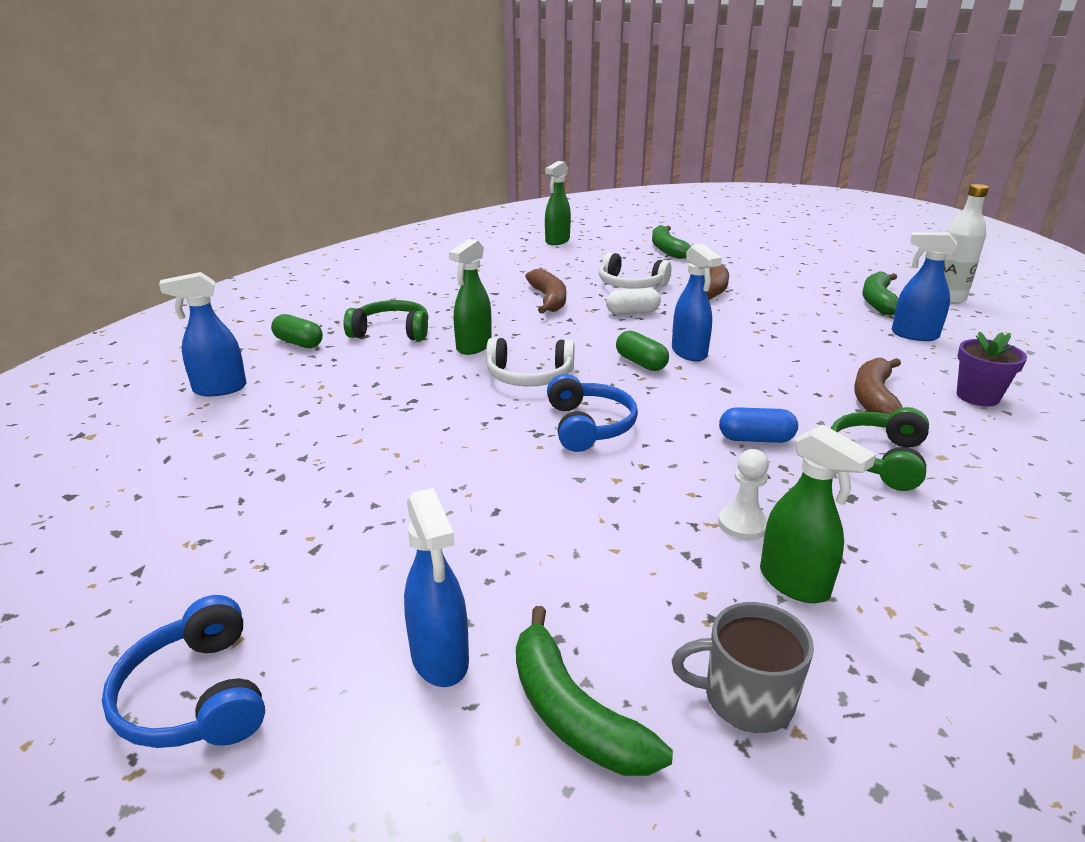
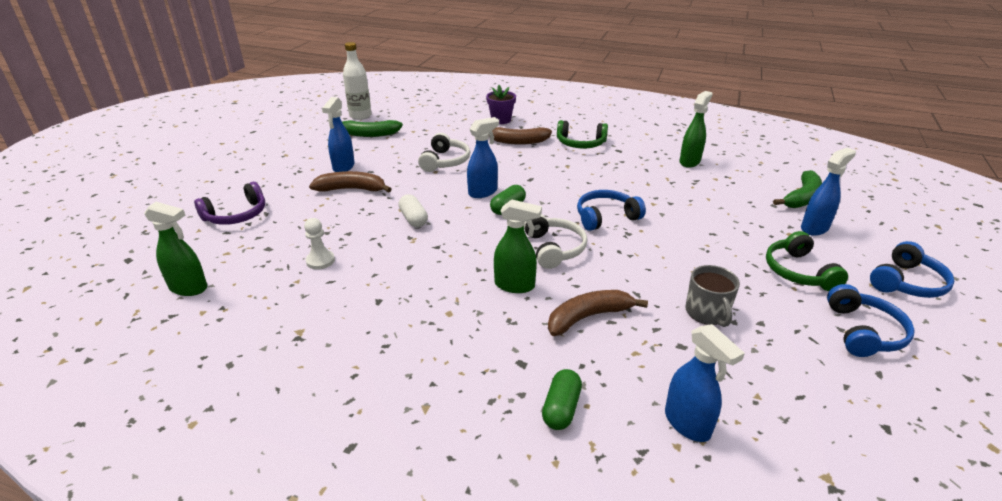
camera: 105 degrees left, 5 degrees up
(175, 559) = (864, 332): none -> blue headphones
(391, 331) = (503, 345): green headphones -> green headphones (798, 272)
(548, 299) = (392, 264): brown banana -> brown banana (588, 317)
(630, 285) = (345, 225): white headphones -> white headphones (445, 161)
(667, 249) = (236, 215): green banana -> purple headphones
(742, 524) = (661, 172): white pawn -> white pawn (320, 261)
(745, 698) = (758, 169): grey mug -> grey mug (707, 313)
(756, 439) = (583, 170): blue capsule -> none
(914, 335) = (425, 128): blue spray bottle -> blue spray bottle (343, 167)

